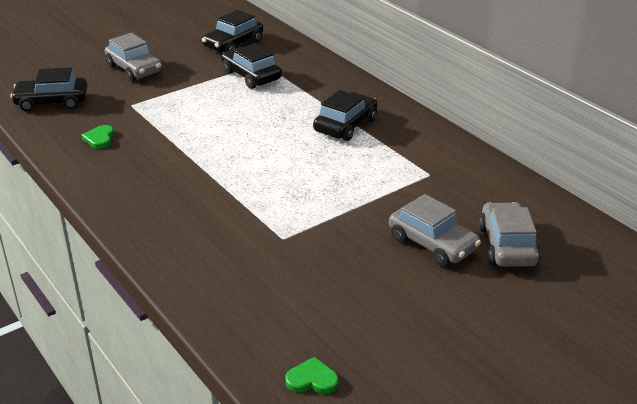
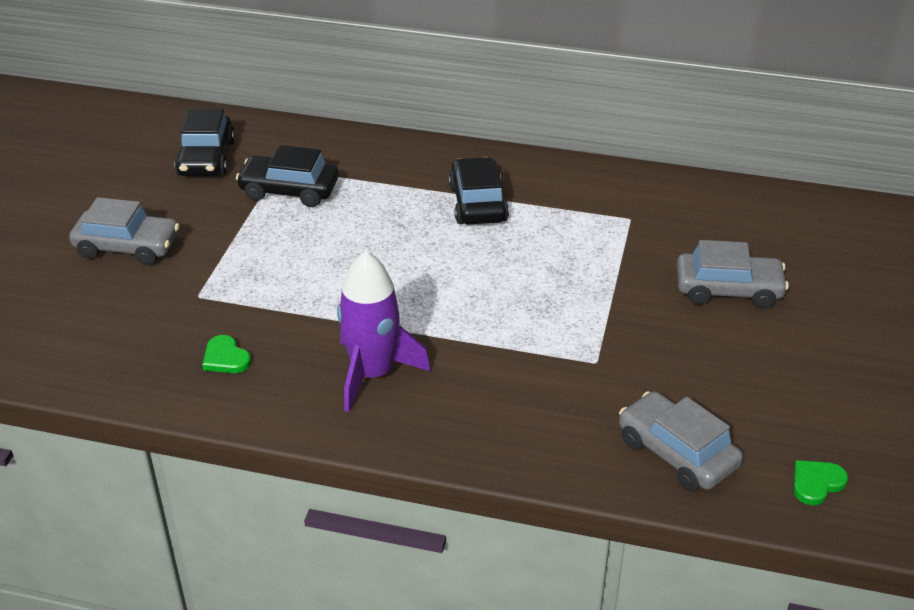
camera: 40 degrees left, 5 degrees up
(52, 102) = (84, 343): black car -> none
(155, 181) = (372, 374): none -> purple rocket
(507, 245) = (786, 257): grey car -> grey car (677, 453)

